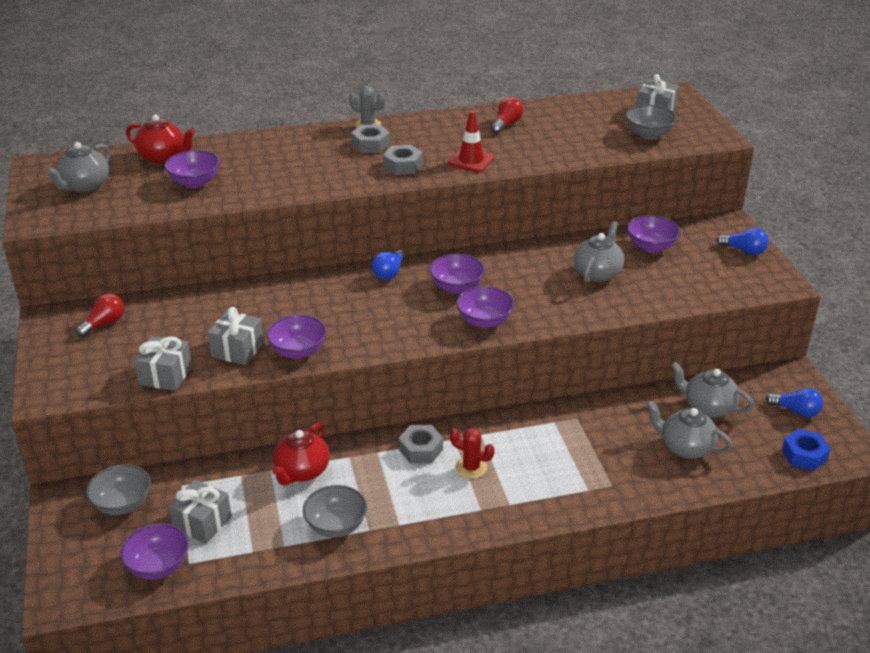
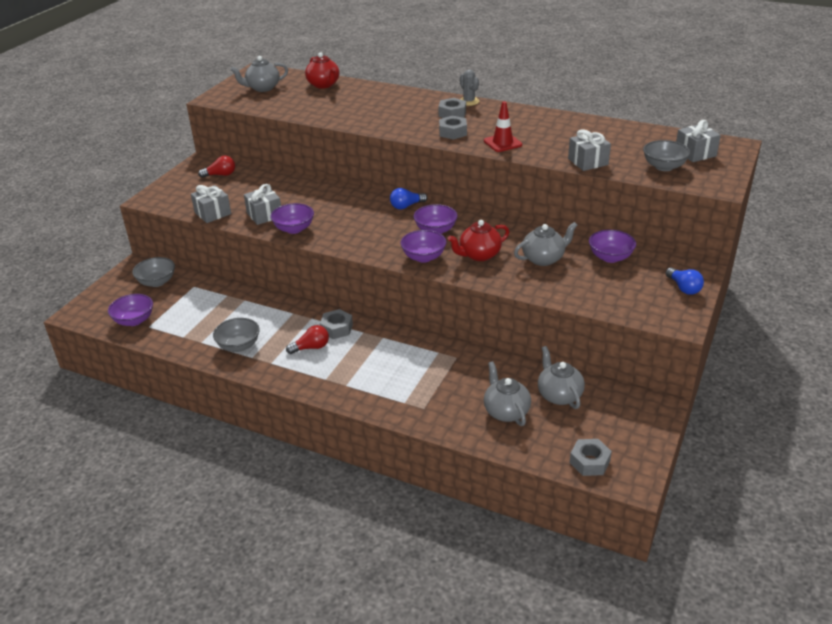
camera: 40 degrees right, 0 degrees up
(195, 182) = (319, 104): purple bowl -> none
(202, 522) = (179, 310): grey gift -> grey gift (588, 162)
(302, 471) = (258, 309): red teapot -> red teapot (479, 255)
(471, 467) = (351, 353): red cactus -> none
(506, 124) = (564, 128): red light bulb -> red light bulb (311, 347)
(796, 411) = (626, 430): blue light bulb -> none
(804, 455) = (589, 462): blue nut -> grey nut

